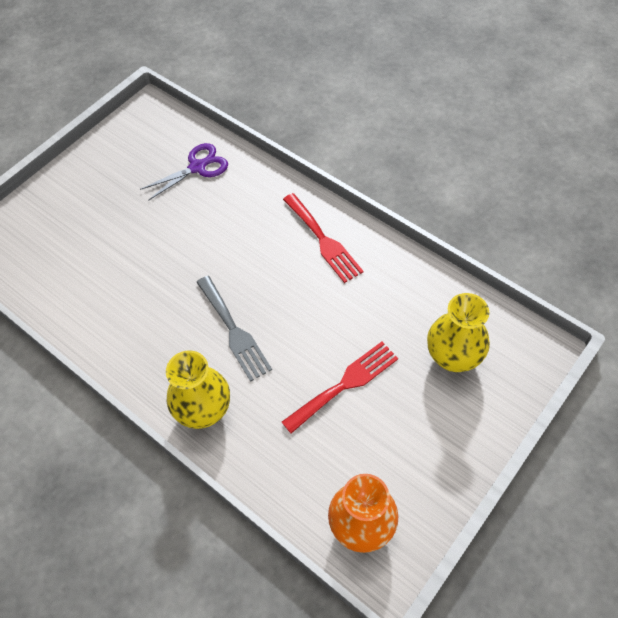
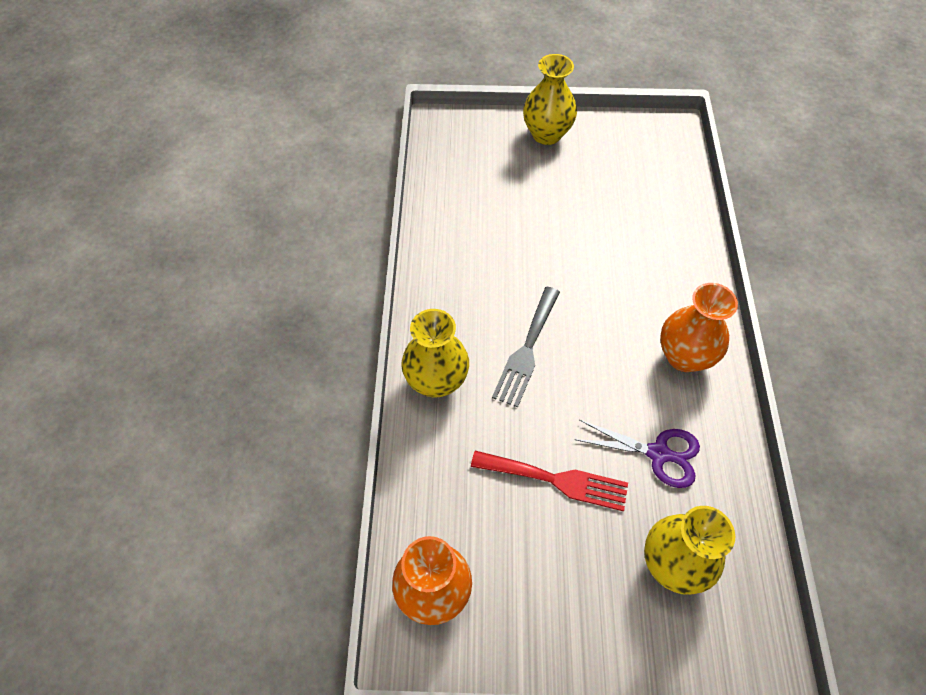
camera: 50 degrees right, 0 degrees up
(70, 185) = (546, 134): none -> yellow vase
(197, 167) = (654, 205): purple scissors -> purple scissors (658, 453)
(323, 240) = (684, 356): red fork -> orange vase

